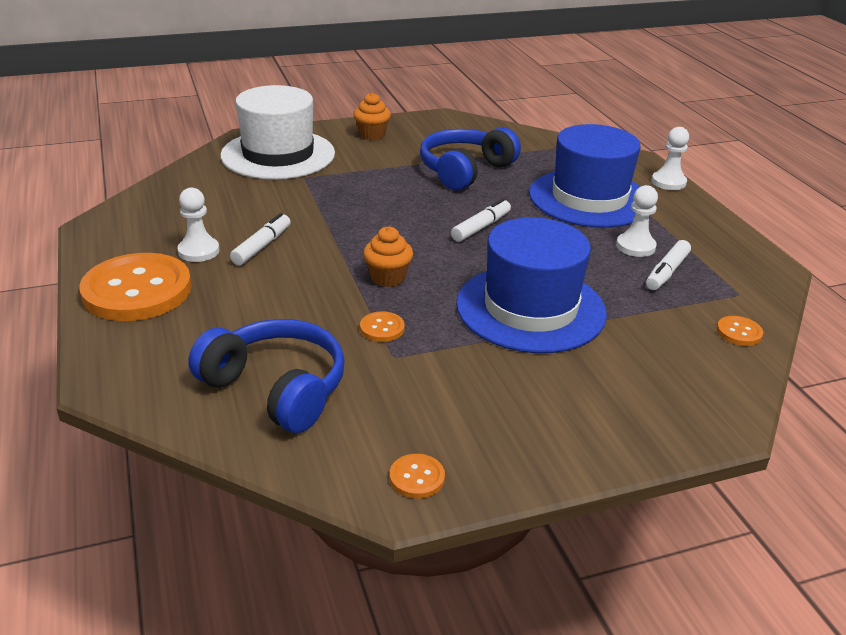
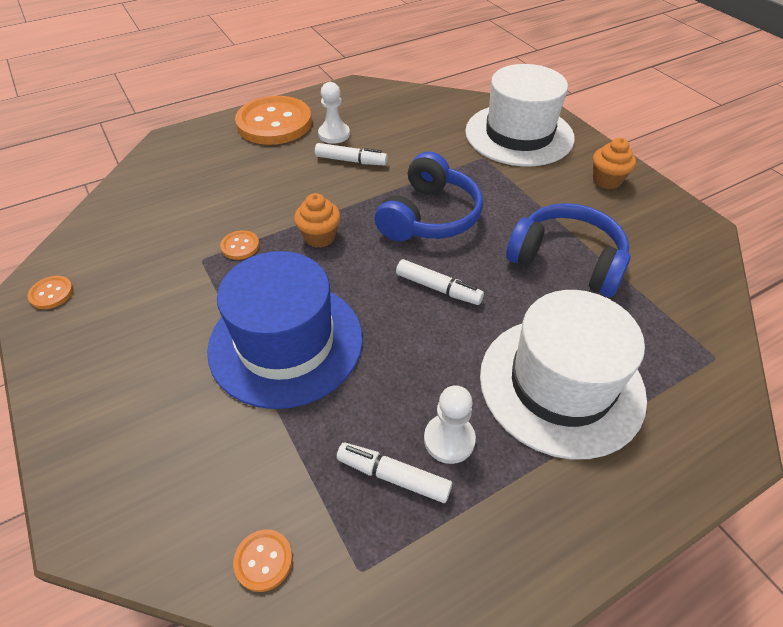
camera: 80 degrees right, 15 degrees up
(276, 388) = (160, 207): blue headphones -> blue headphones (429, 216)
(589, 198) = (561, 384): blue hat -> white hat
(668, 182) = (673, 487): white pawn -> none

